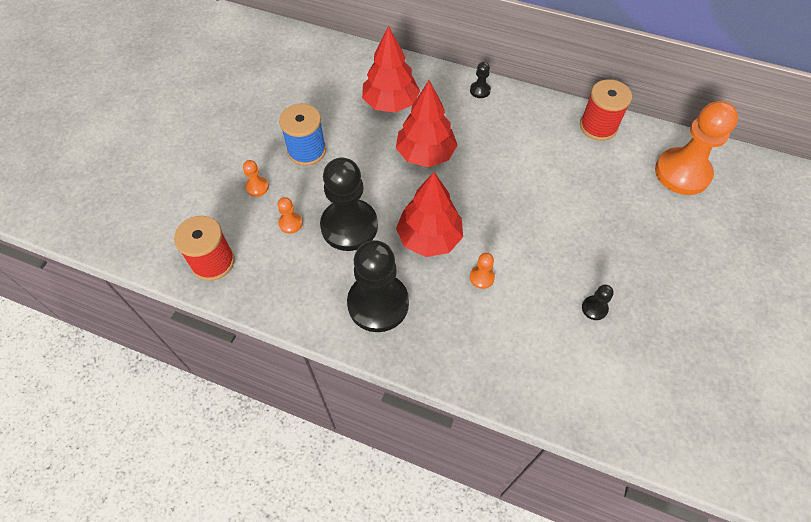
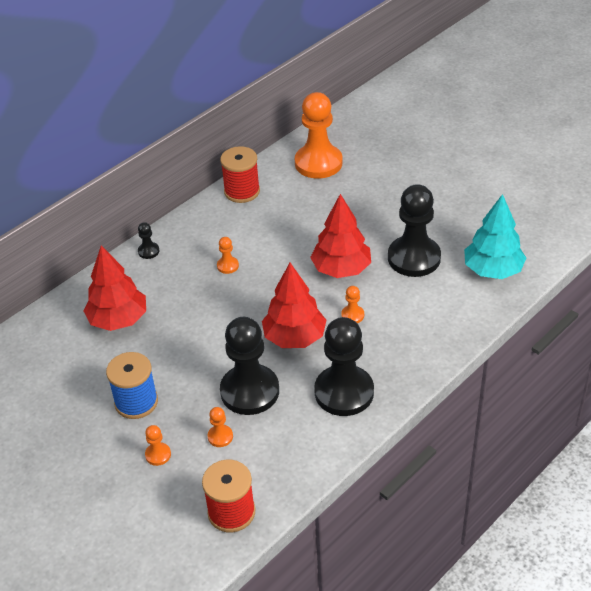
camera: 65 degrees left, 15 degrees down
(425, 154) = (199, 312): red tree -> red tree (341, 269)
(493, 153) = (228, 266): none -> orange pawn
(594, 308) = (414, 258): black pawn -> black pawn, size x2.41
(622, 397) = (492, 270): none -> turquoise tree

